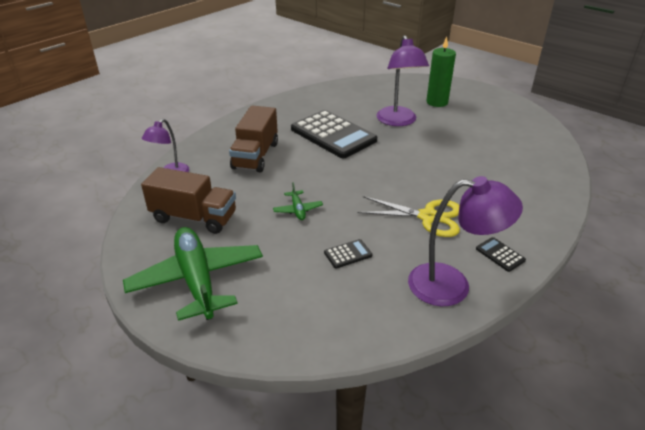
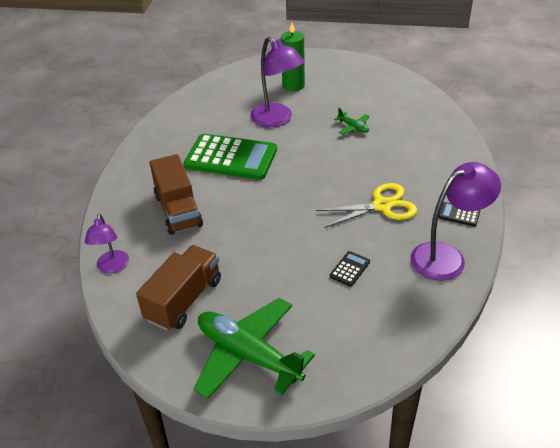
camera: 30 degrees left, 5 degrees up
(194, 217) = (184, 300): brown truck -> brown truck turned 45 degrees counterclockwise
(298, 210) = (271, 248): green plane -> green plane (353, 127)
(333, 135) = (231, 158): black calculator -> green calculator

